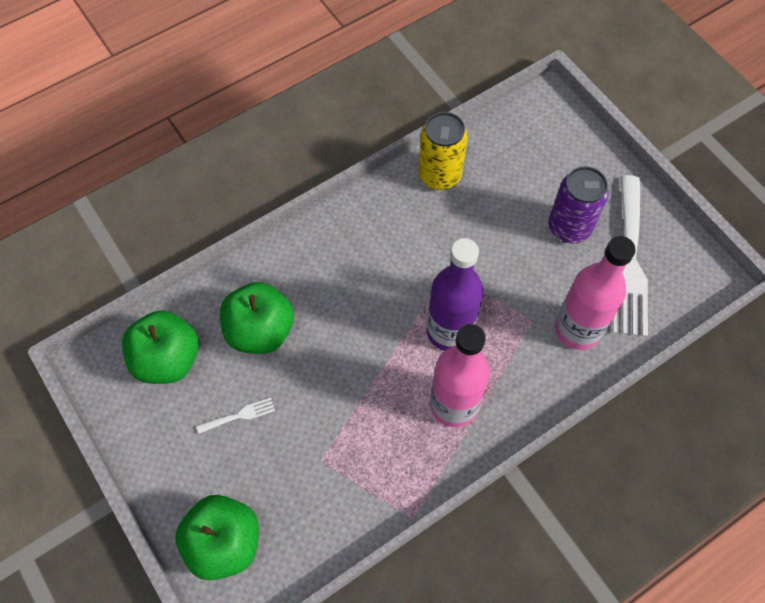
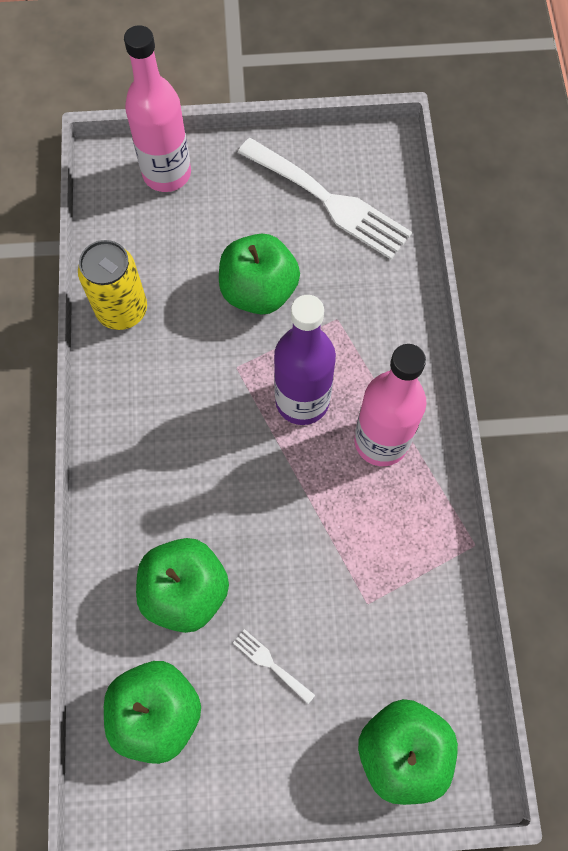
camera: 60 degrees left, 5 degrees up
(239, 415) = (270, 664): white fork -> white fork turned 60 degrees counterclockwise
(517, 254) = (259, 291): none -> green apple
(569, 227) = (260, 229): purple can -> none
(577, 329) = (369, 286): pink bottle -> pink bottle (167, 173)

